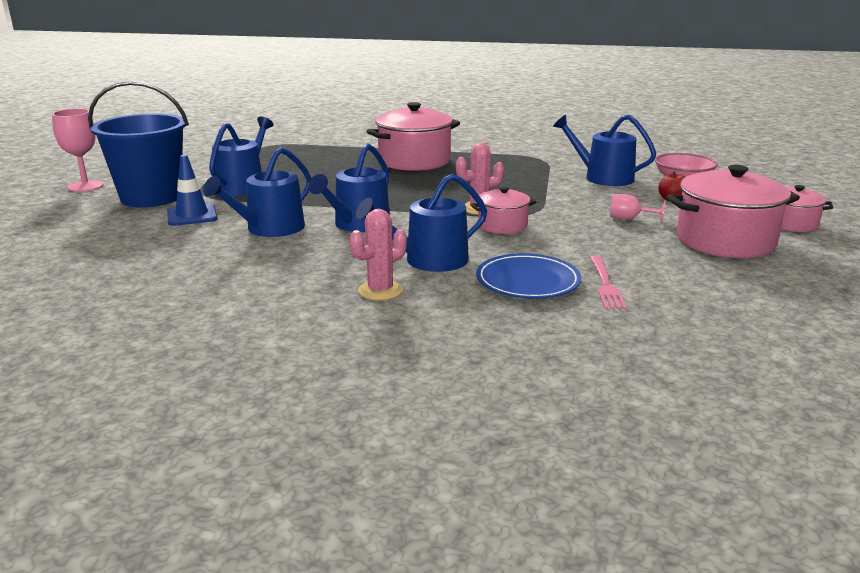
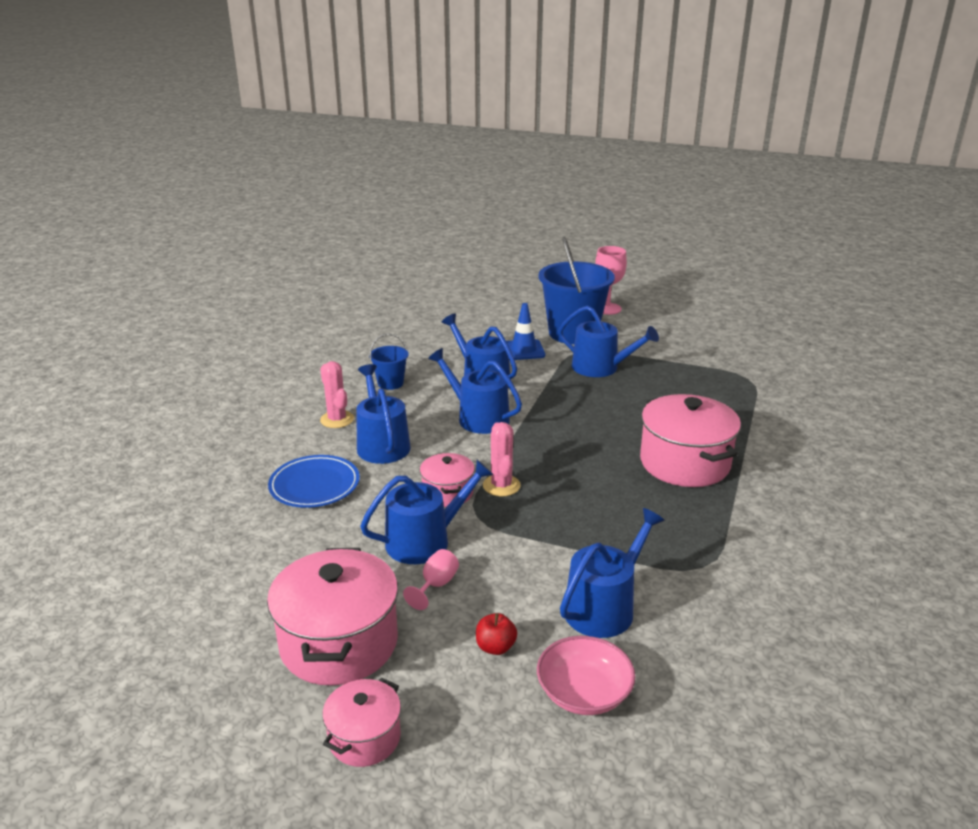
camera: 100 degrees right, 5 degrees up
(277, 273) = (390, 383): none -> blue bucket
(578, 227) = (425, 540): none -> blue watering can
(606, 285) = (283, 524): pink fork -> none

